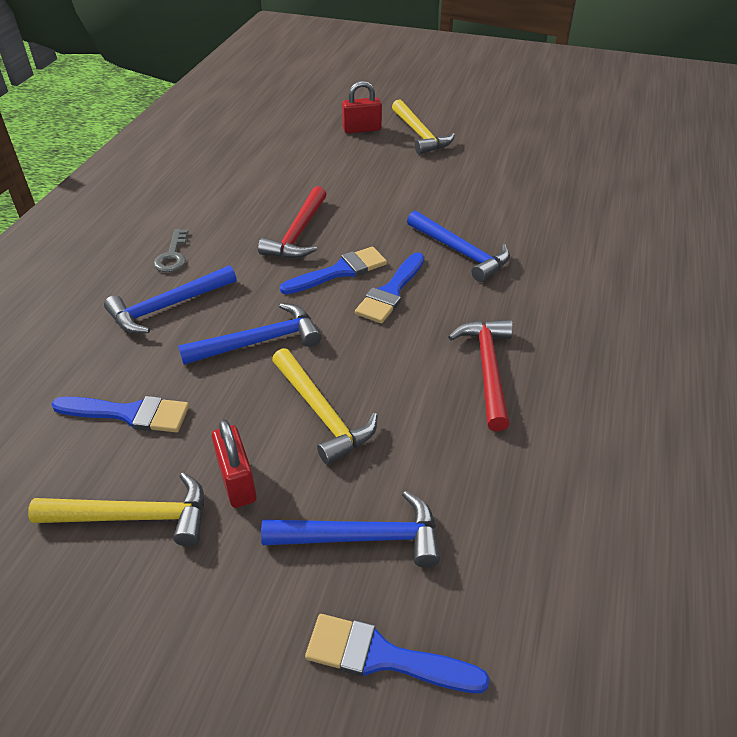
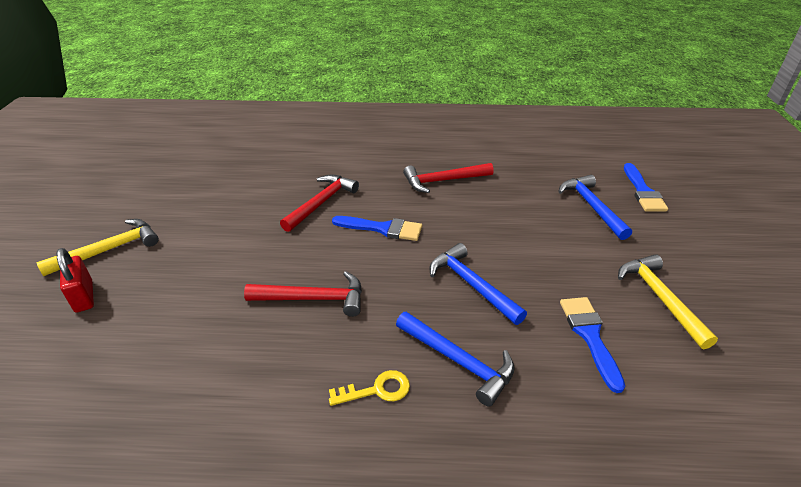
camera: 105 degrees left, 5 degrees down
(172, 256) = (377, 390): grey key -> yellow key
(237, 481) = (598, 260): red padlock -> none
(322, 414) = (521, 237): yellow hammer -> none
(340, 271) = (365, 259): blue brush -> none
(460, 252) = (321, 203): blue hammer -> red hammer

